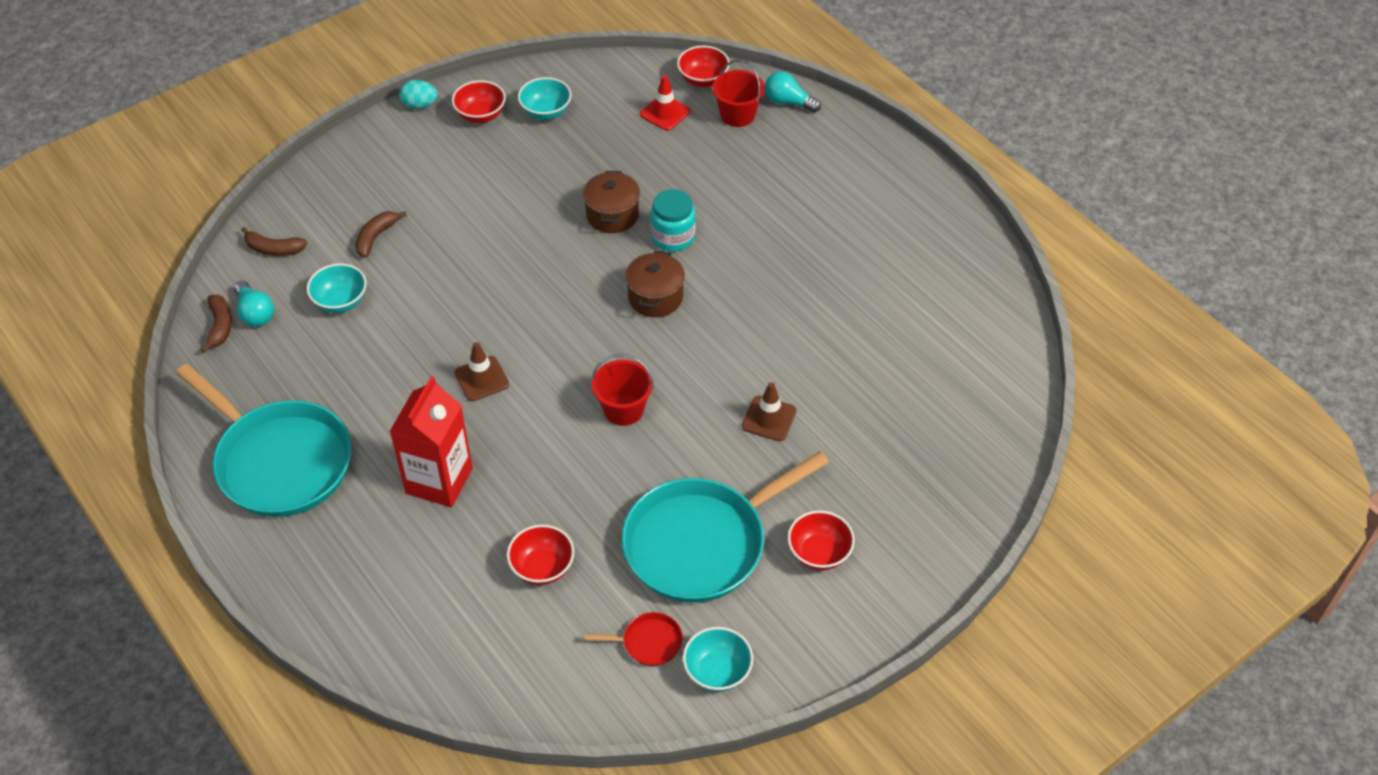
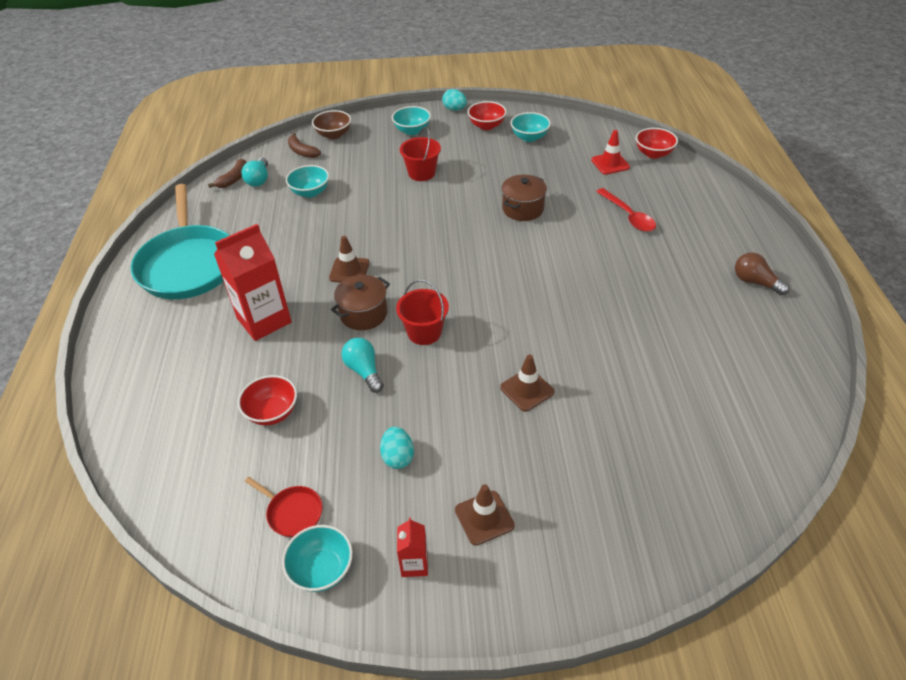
camera: 35 degrees right, 5 degrees down
(293, 207) = (333, 135): none -> brown bowl
(376, 237) = (364, 166): brown banana -> none
(392, 160) = (412, 131): none -> turquoise bowl
(655, 297) = (509, 270): brown pot -> brown pot (363, 314)
(673, 237) = (554, 238): turquoise jar -> none
(701, 543) = (398, 457): turquoise pan -> turquoise egg
(731, 175) = (628, 216): none -> red spoon
(737, 115) = (663, 182): red bucket -> red bucket (421, 173)
(788, 102) = (708, 187): turquoise light bulb -> turquoise light bulb (364, 371)
(791, 622) = (414, 564): none -> red carton
(819, 553) = (484, 518): red bowl -> brown traffic cone
(900, 202) = (755, 282): none -> brown light bulb

